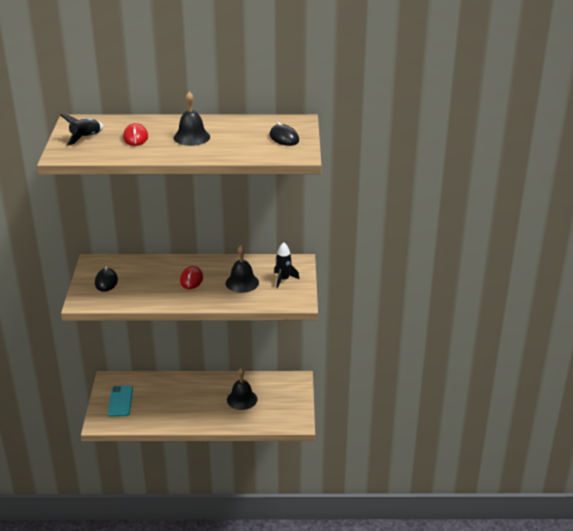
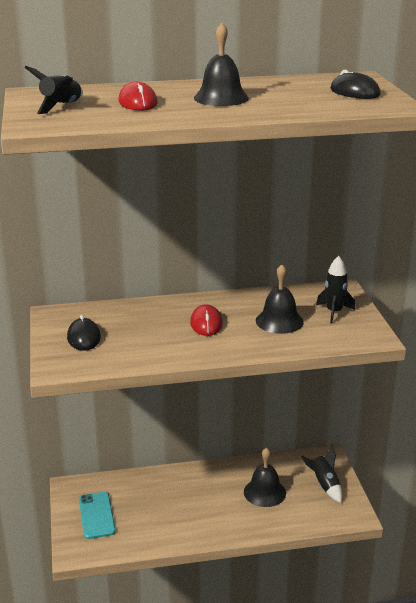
camera: 10 degrees left, 5 degrees down
(286, 399) = (324, 485): none -> black rocket

